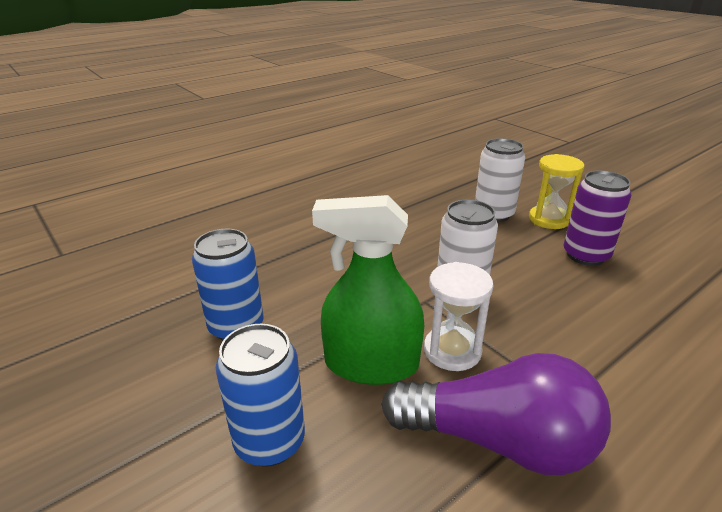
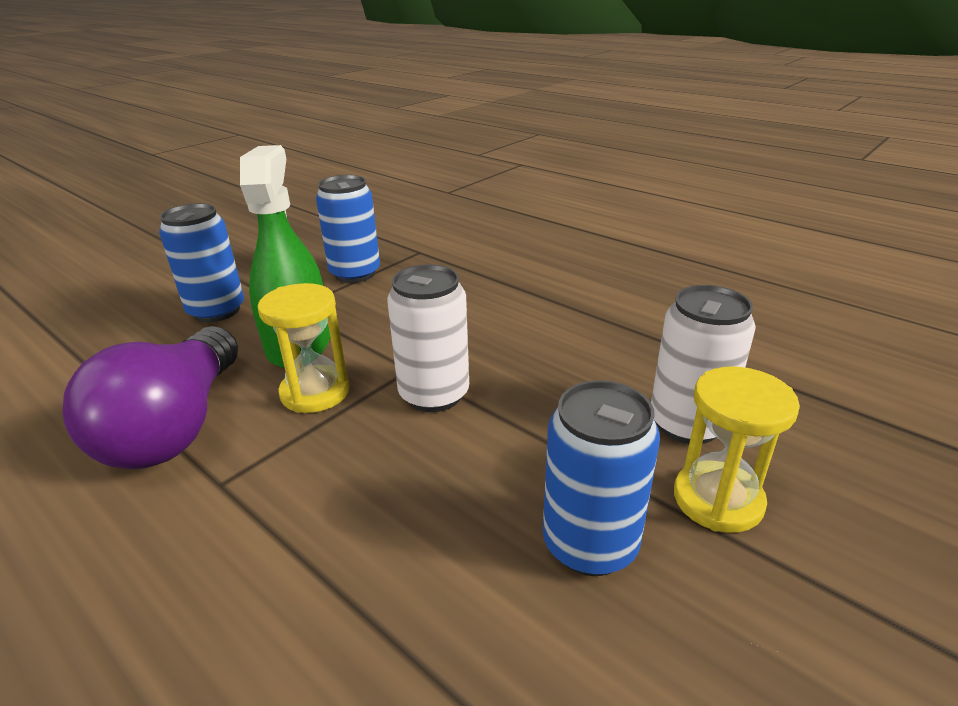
camera: 80 degrees right, 0 degrees up
(452, 351) = (315, 392): white hourglass -> yellow hourglass
(585, 255) = (590, 544): purple can -> blue can

